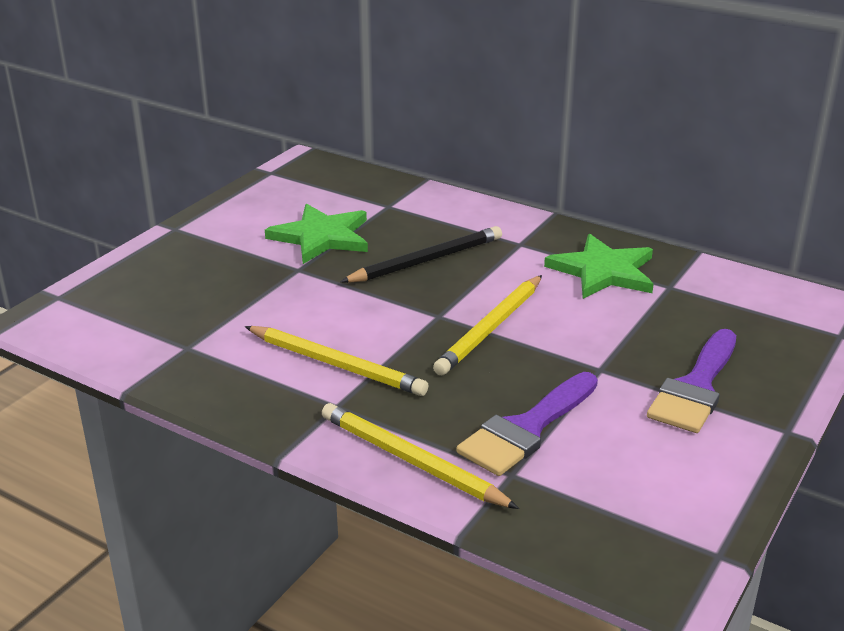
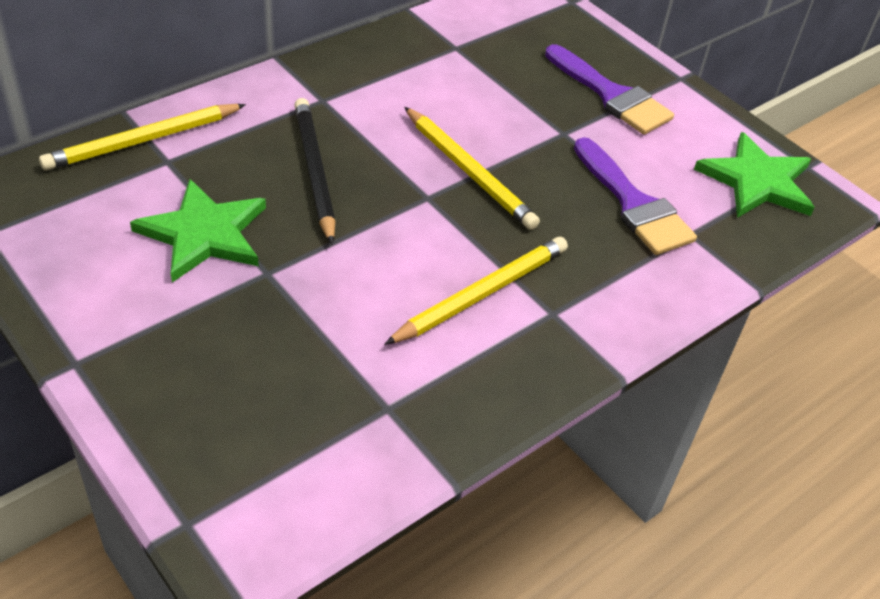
camera: 75 degrees left, 15 degrees up
(412, 461) = (656, 287): yellow pencil -> yellow pencil (143, 140)
(603, 271) = (409, 71): green star -> green star (757, 181)

